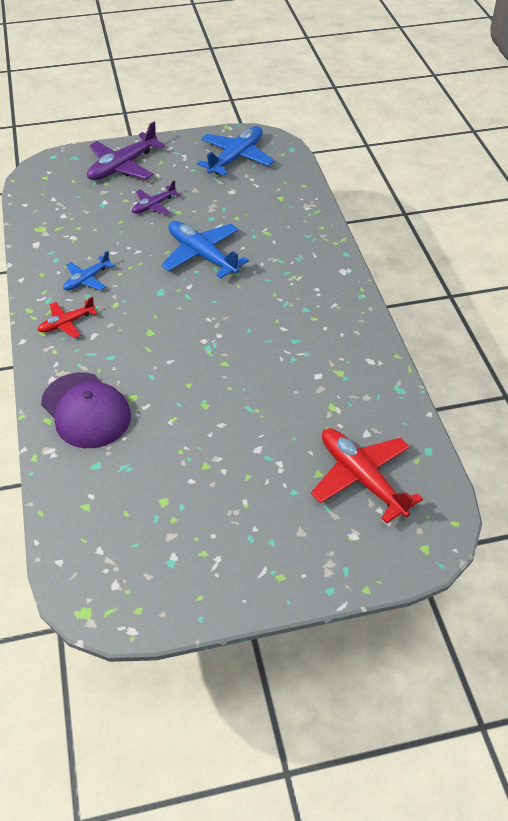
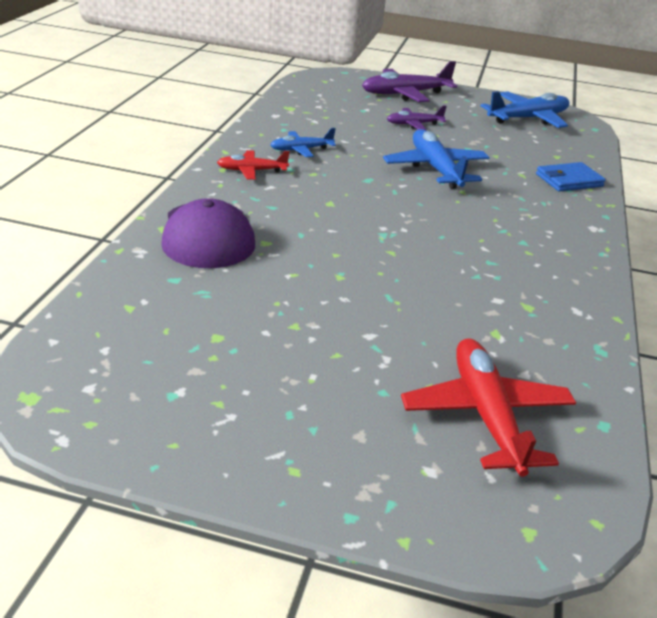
camera: 25 degrees right, 15 degrees down
(302, 224) = (569, 180): none -> blue wallet

